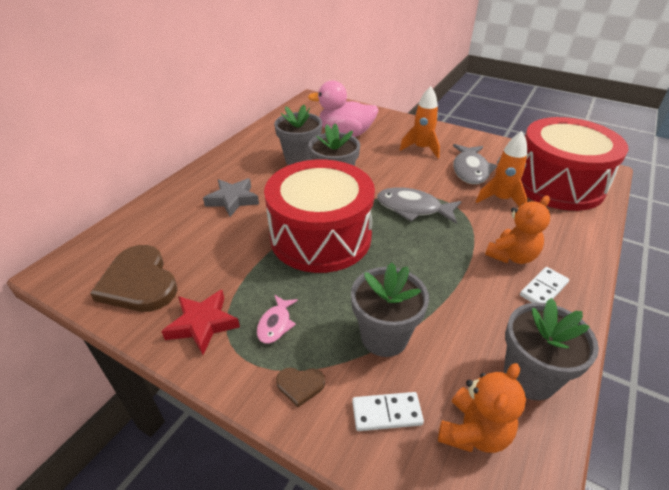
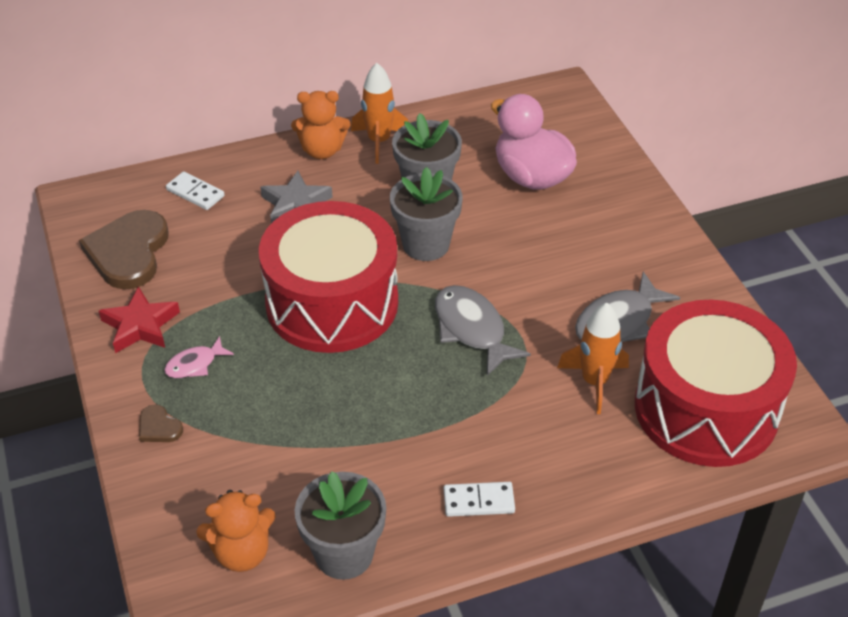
camera: 40 degrees right, 5 degrees up
(384, 337) = (268, 437): grey flower pot -> none
(386, 413) = (196, 492): white domino -> white domino (195, 193)
(421, 148) = (601, 254): orange rocket -> orange rocket (379, 141)
(512, 256) = (500, 449): orange teddy bear -> orange teddy bear (322, 150)

